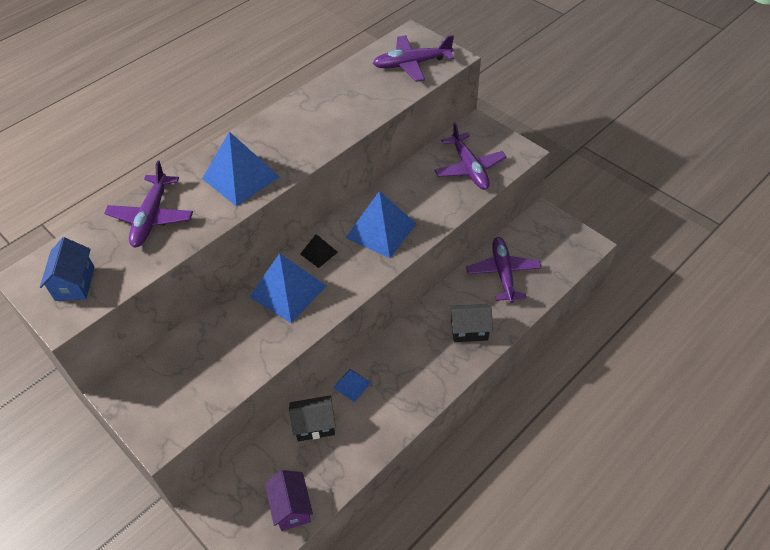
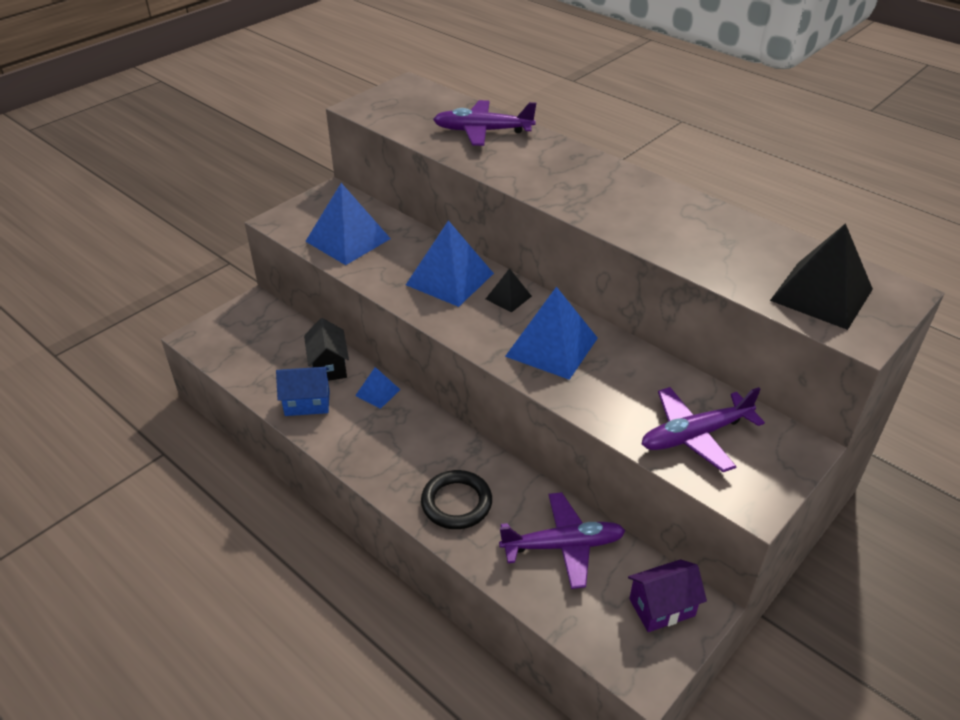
camera: 85 degrees right, 10 degrees down
(75, 283) = (398, 106): blue house -> blue house (307, 403)
(241, 177) = (548, 174): blue pyramid -> blue pyramid (348, 240)
(291, 507) = (239, 357): purple house -> purple house (662, 607)
(412, 64) = (821, 294): purple plane -> black pyramid
(469, 330) = (456, 503): black house -> black ring

